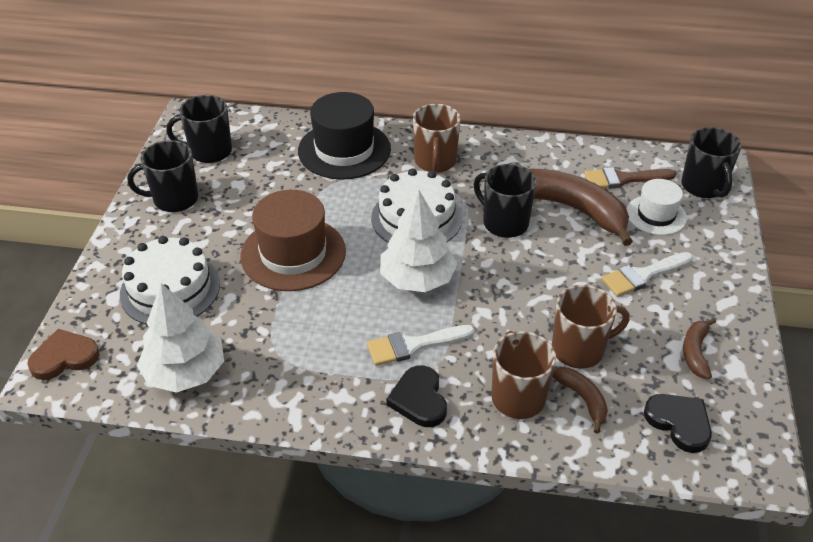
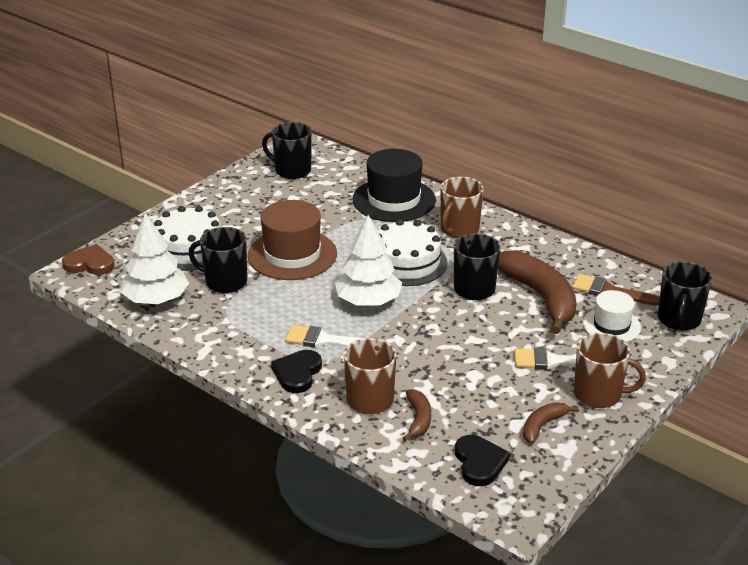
camera: 30 degrees right, 10 degrees down
(174, 199) = (240, 194): black mug -> black mug (225, 282)
(579, 349) = (448, 389): brown mug -> brown mug (598, 394)

